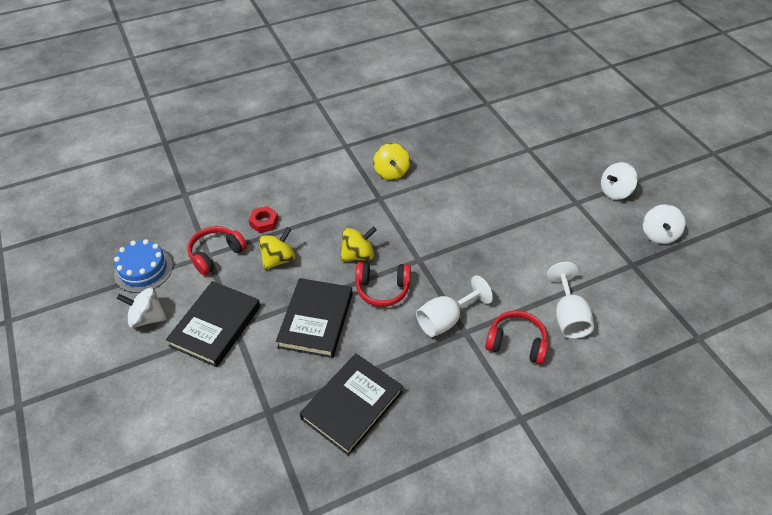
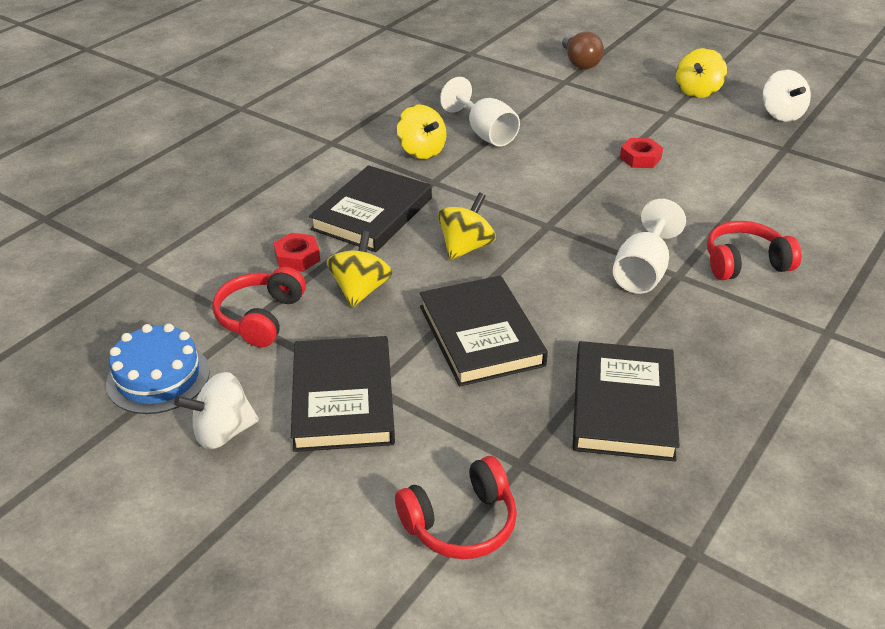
camera: 30 degrees left, 10 degrees down
(326, 208) = (372, 214): none -> black book
(382, 289) = (533, 270): red headphones -> red headphones (460, 523)
(523, 232) = (640, 158): none -> red nut
(553, 136) = (579, 62): none -> brown light bulb
(568, 317) = (772, 218): white goblet -> white goblet (485, 133)
(615, 192) = (697, 91): white spinning top -> yellow spinning top

